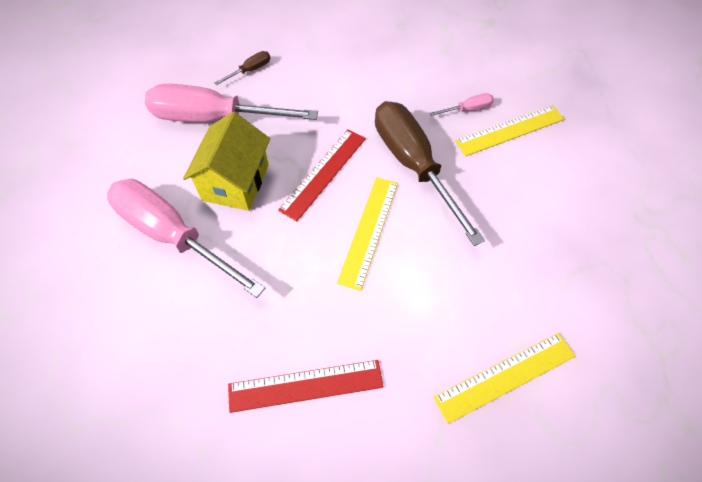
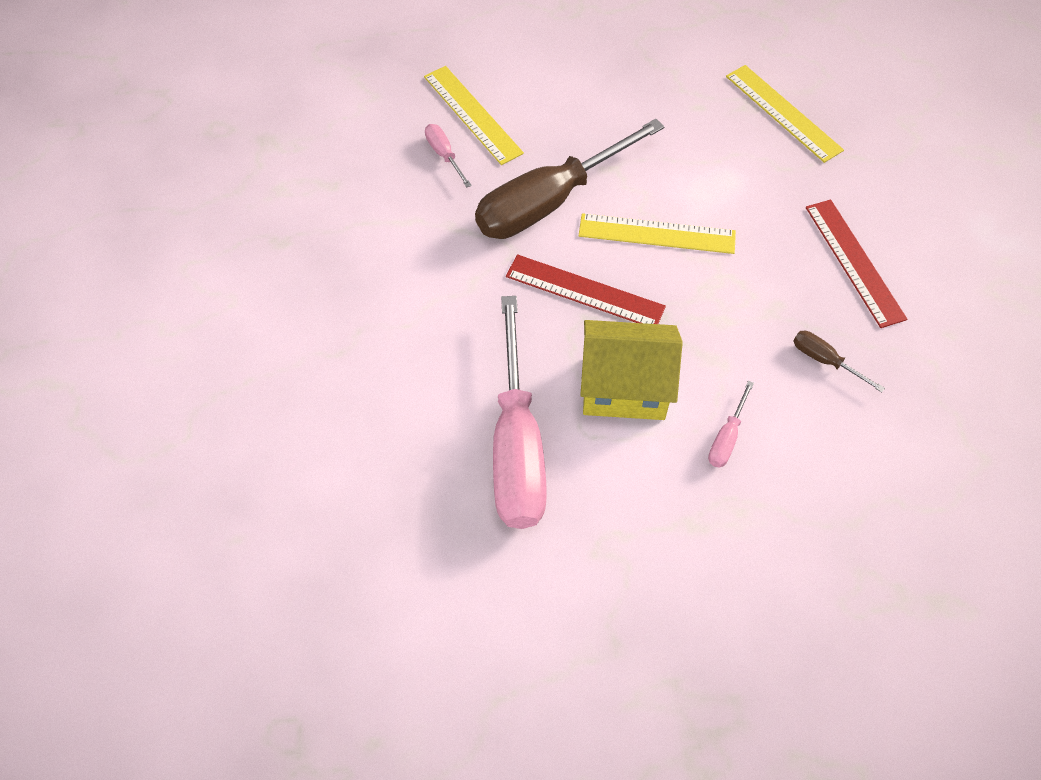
camera: 100 degrees left, 0 degrees up
(172, 235) = (727, 438): pink screwdriver -> pink screwdriver, size x0.40
(250, 70) = (407, 422): brown screwdriver -> brown screwdriver (825, 361)

